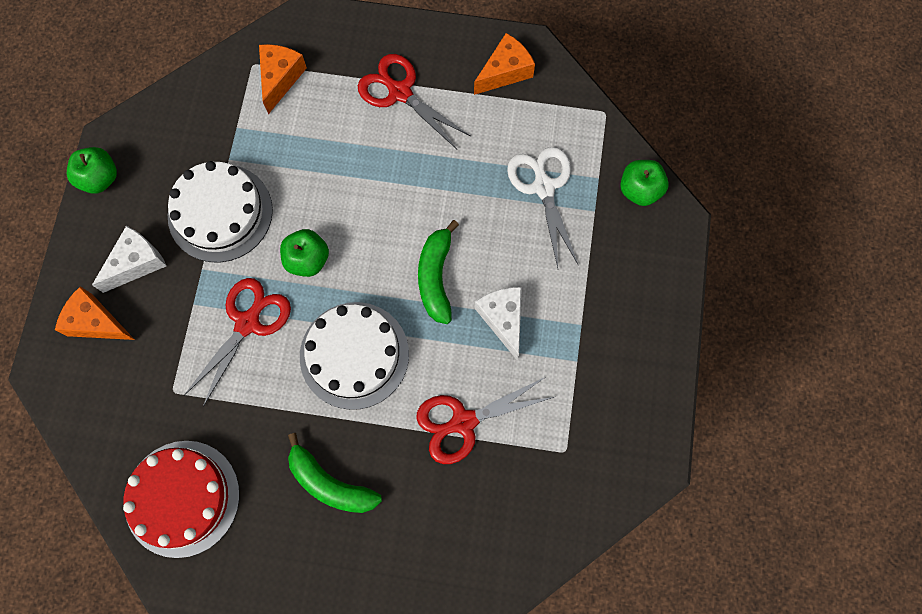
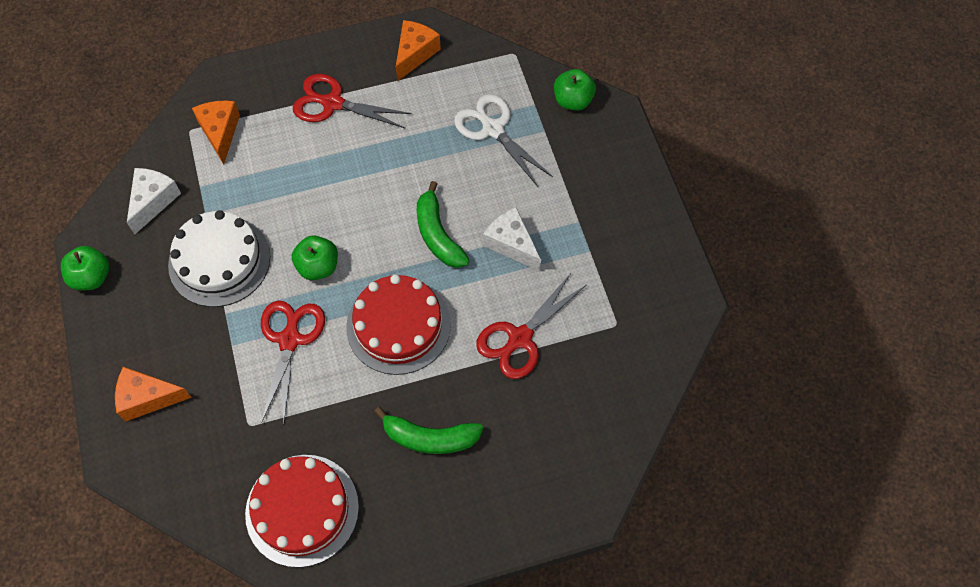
camera: 25 degrees left, 10 degrees down
(136, 263) = (161, 333): white cheese -> white cheese (153, 201)
(354, 355) = (398, 325): white cake -> red cake

